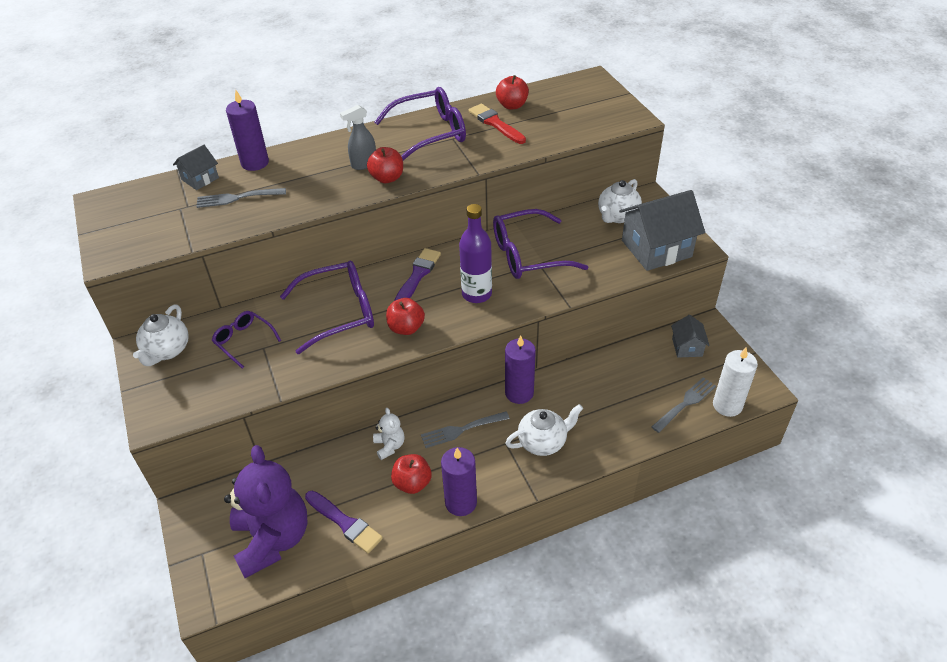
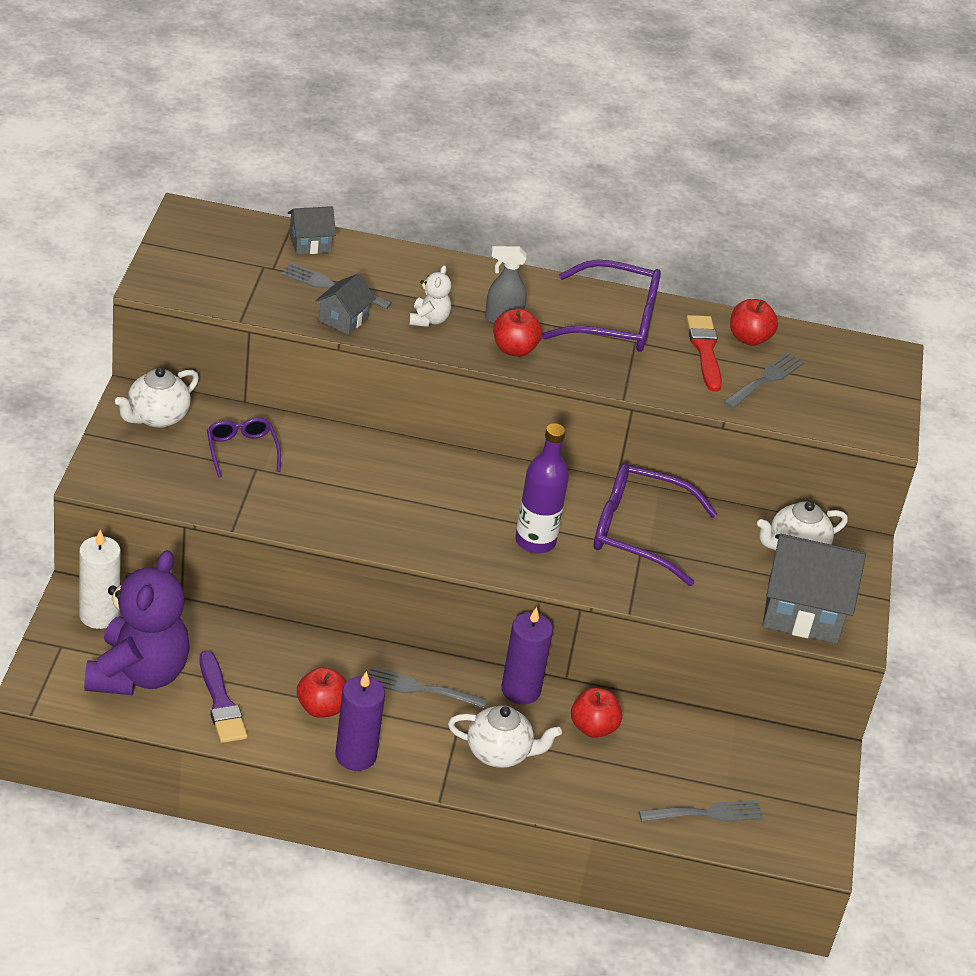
camera: 25 degrees right, 5 degrees down
(255, 163) = (383, 255): purple candle -> none
(339, 312) = (366, 476): purple glasses -> none
(389, 446) = (328, 659): white teddy bear -> white teddy bear (429, 320)
(406, 328) = (423, 533): red apple -> red apple (593, 727)
(417, 275) = (487, 484): purple brush -> none
(543, 122) = (765, 379): none -> grey fork
(687, 347) = (774, 760): grey house -> grey house (343, 319)
(727, 405) = (755, 844): white candle -> white candle (99, 615)

